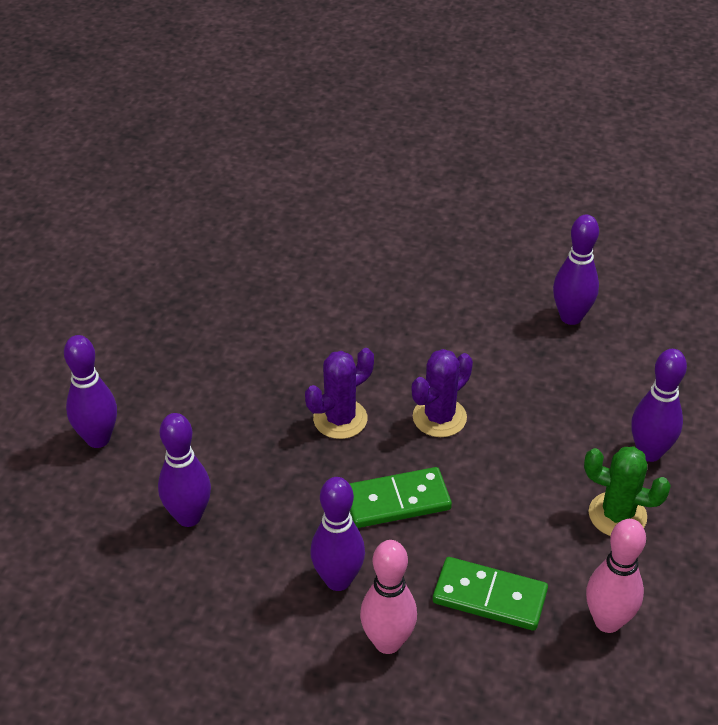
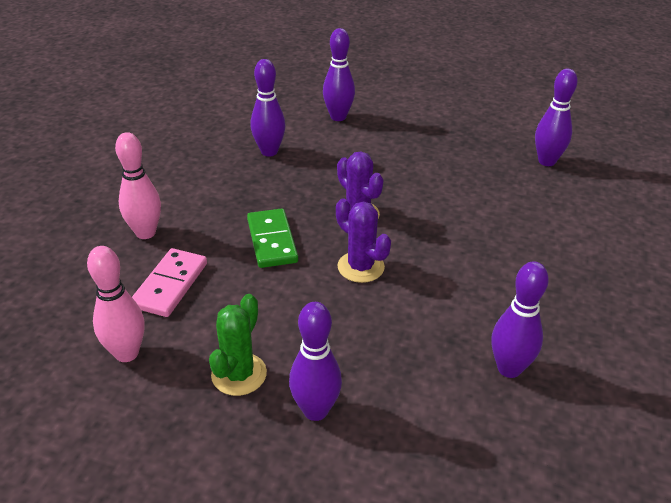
camera: 90 degrees right, 5 degrees down
(338, 580) = (204, 212): purple bowling pin -> purple bowling pin (546, 161)
(489, 596) = (170, 285): green domino -> pink domino

